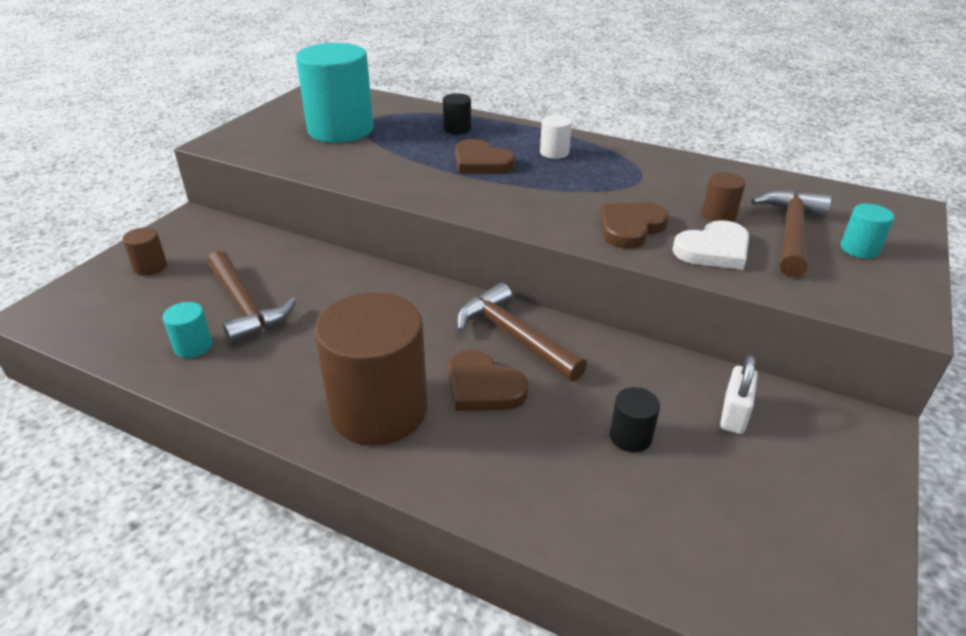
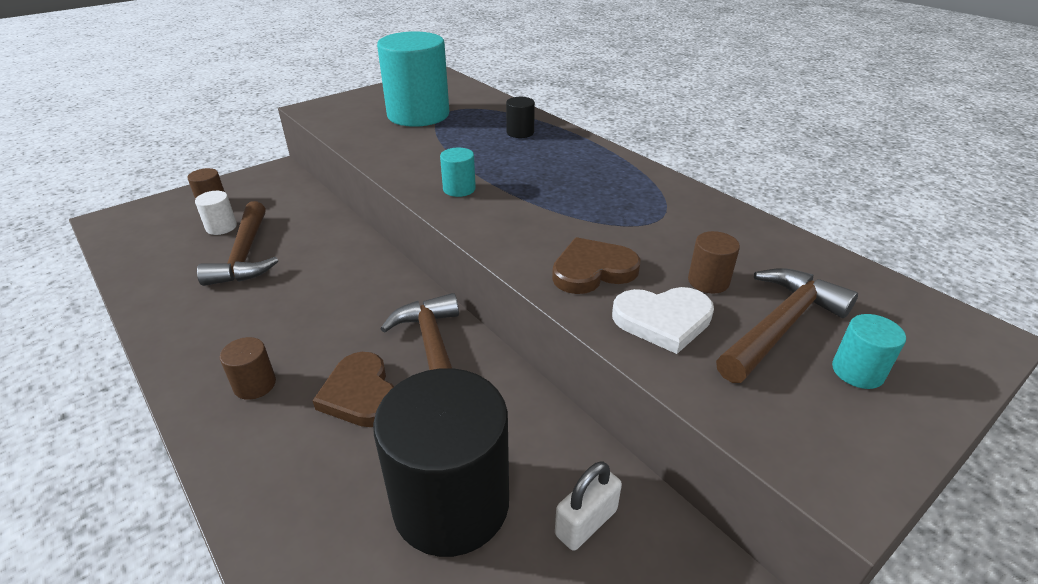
camera: 25 degrees right, 0 degrees up
(193, 346) = (178, 278): turquoise cylinder -> turquoise cylinder (459, 189)
(379, 410) = (255, 385): brown cylinder -> brown cylinder, size x0.42
(481, 162) = (509, 168): brown heart -> none
(554, 152) = (591, 173): white cylinder -> white cylinder (221, 227)
(630, 436) = (451, 503): black cylinder -> black cylinder, size x2.37

